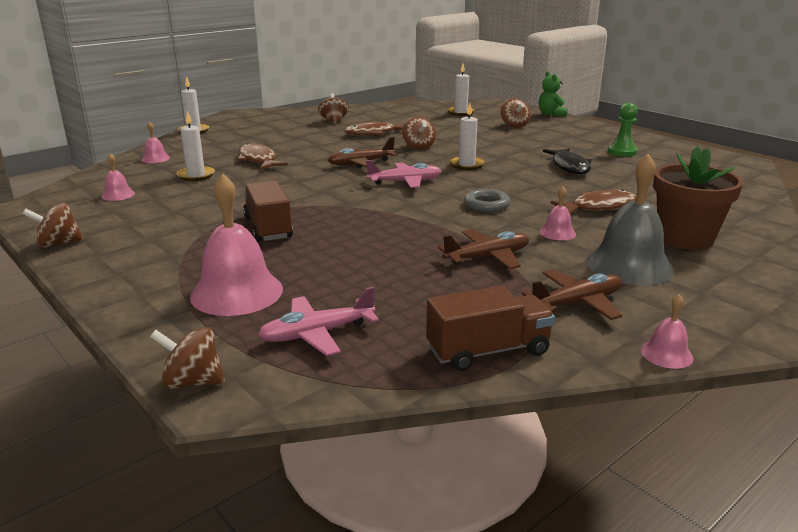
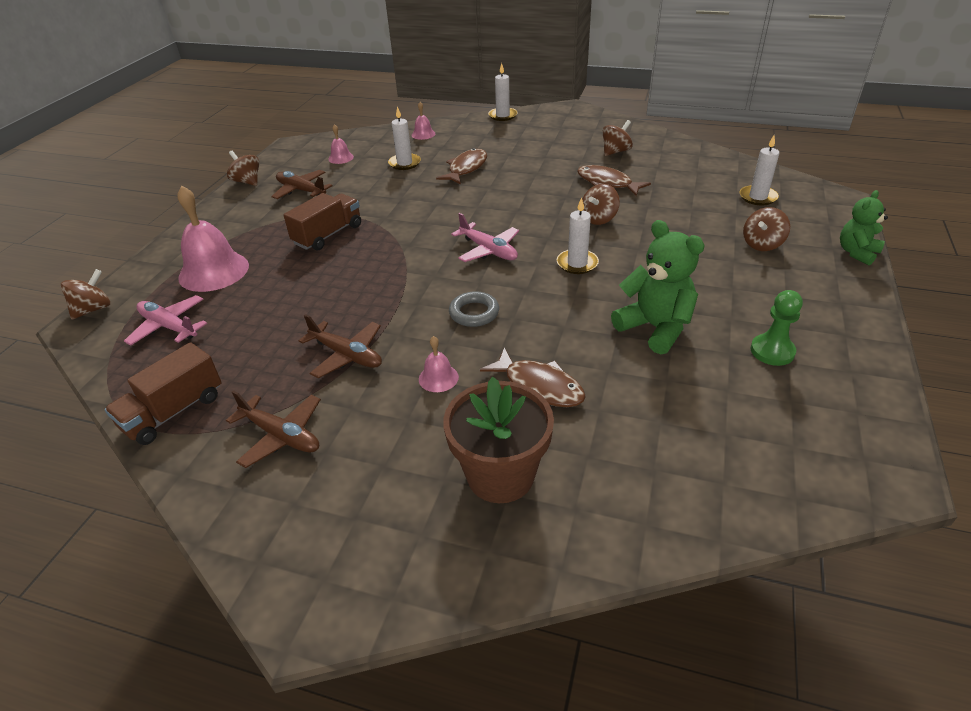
camera: 60 degrees right, 15 degrees up
(193, 382) = (93, 309): brown spinning top -> brown spinning top turned 60 degrees clockwise
(360, 163) = (512, 211): brown plane -> brown plane (301, 190)
(488, 351) = (174, 412): brown truck -> brown truck turned 90 degrees clockwise
(569, 167) = (655, 328): black fish -> green teddy bear
(629, 265) = (389, 448): grey bell -> none
(666, 354) = (208, 517): pink bell -> none

